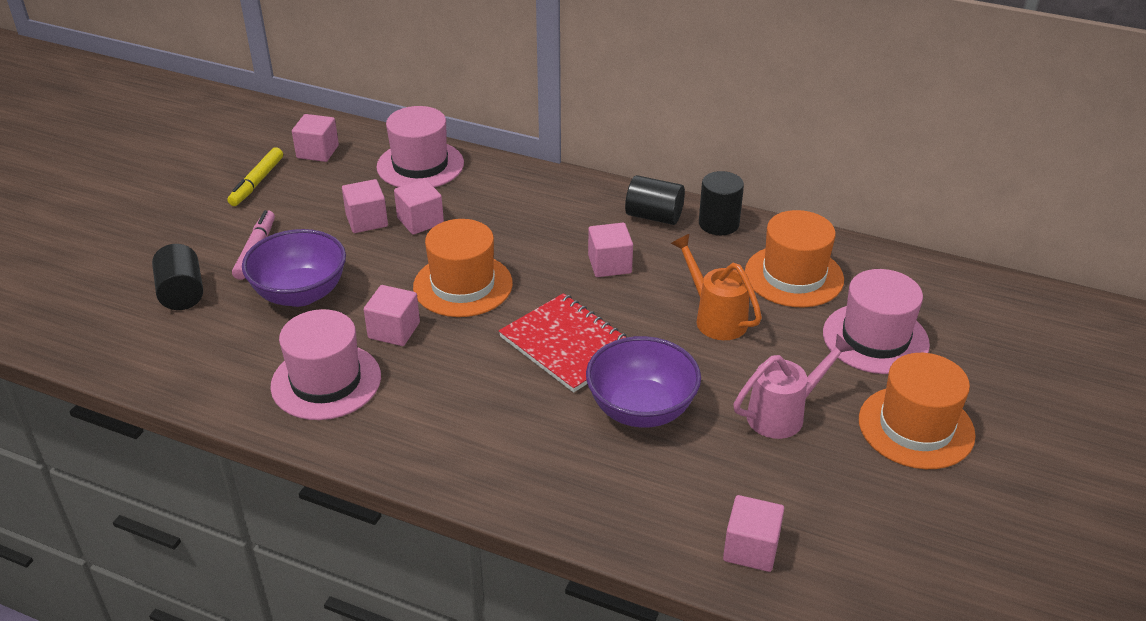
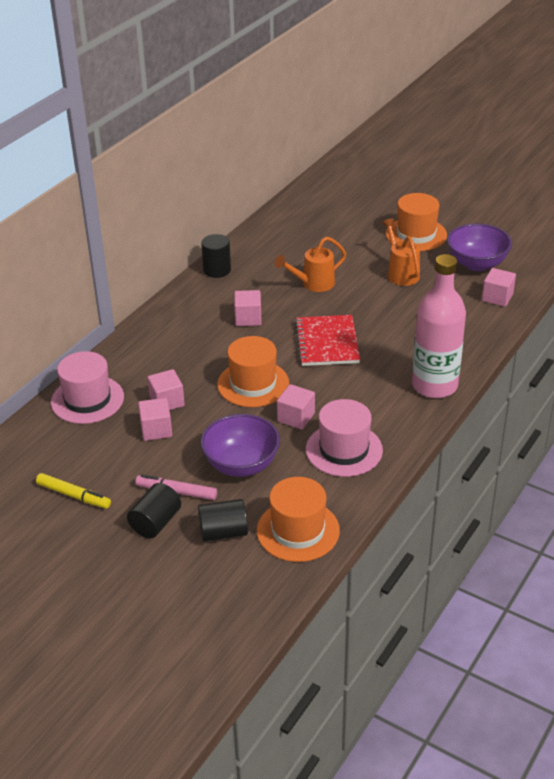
camera: 80 degrees left, 0 degrees up
(317, 152) = (39, 459): pink cube -> none
(478, 470) = (434, 385): none -> pink bottle
(568, 345) = (327, 342): red notebook -> red notebook turned 60 degrees counterclockwise
(641, 409) = (390, 320): purple bowl -> purple bowl (476, 264)
(654, 216) = (199, 294): black cylinder -> black cylinder (155, 522)
(783, 414) = (401, 273): pink watering can -> orange watering can
(794, 276) = (280, 250): orange hat -> orange hat (298, 530)
(875, 338) = (344, 233): pink hat -> none

